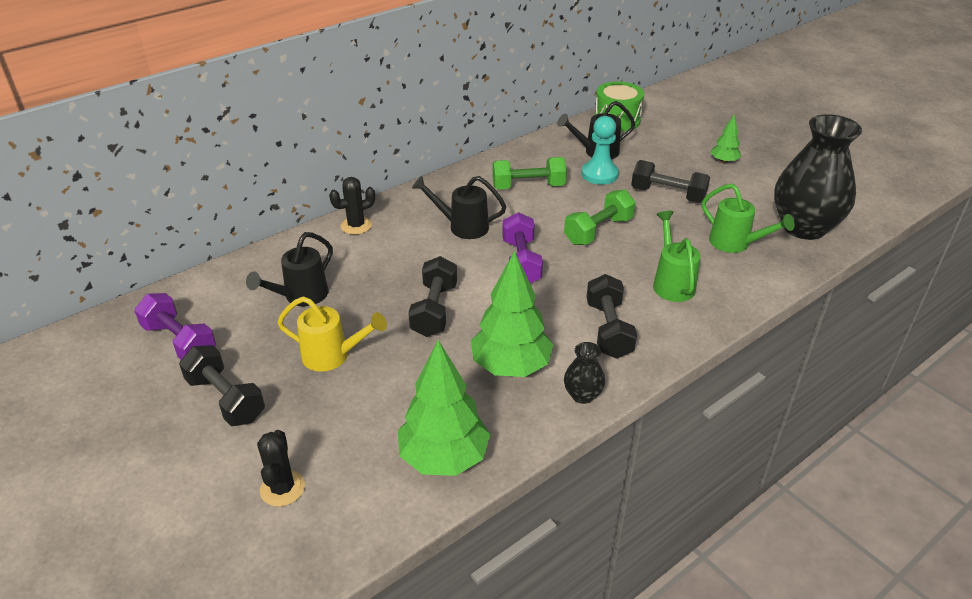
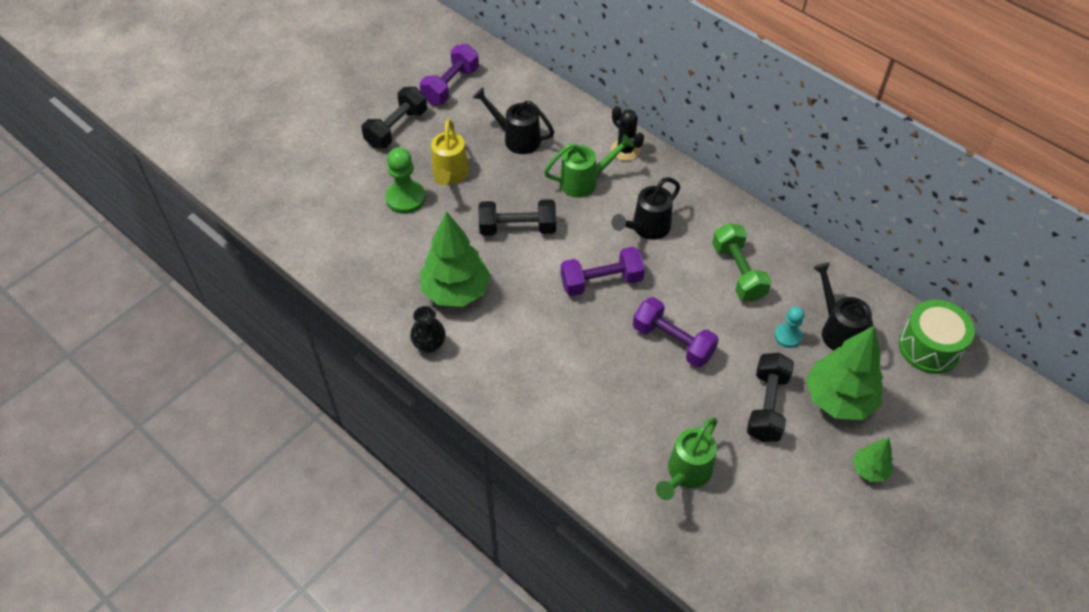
camera: 80 degrees right, 15 degrees up
(282, 488) = (320, 180): black cactus -> none
(353, 399) = (405, 198): none -> green pawn
(444, 458) = (354, 263): green tree -> green tree (839, 399)
(462, 227) = (647, 228): black watering can -> black watering can turned 135 degrees counterclockwise
(598, 231) = (673, 342): green dumbbell -> purple dumbbell
(599, 174) = (788, 336): turquoise pawn -> turquoise pawn, size x0.62
(608, 330) = (516, 359): black dumbbell -> none
(672, 283) = (598, 410): green watering can -> green watering can (584, 182)
(804, 227) = (742, 551): black vase -> none

